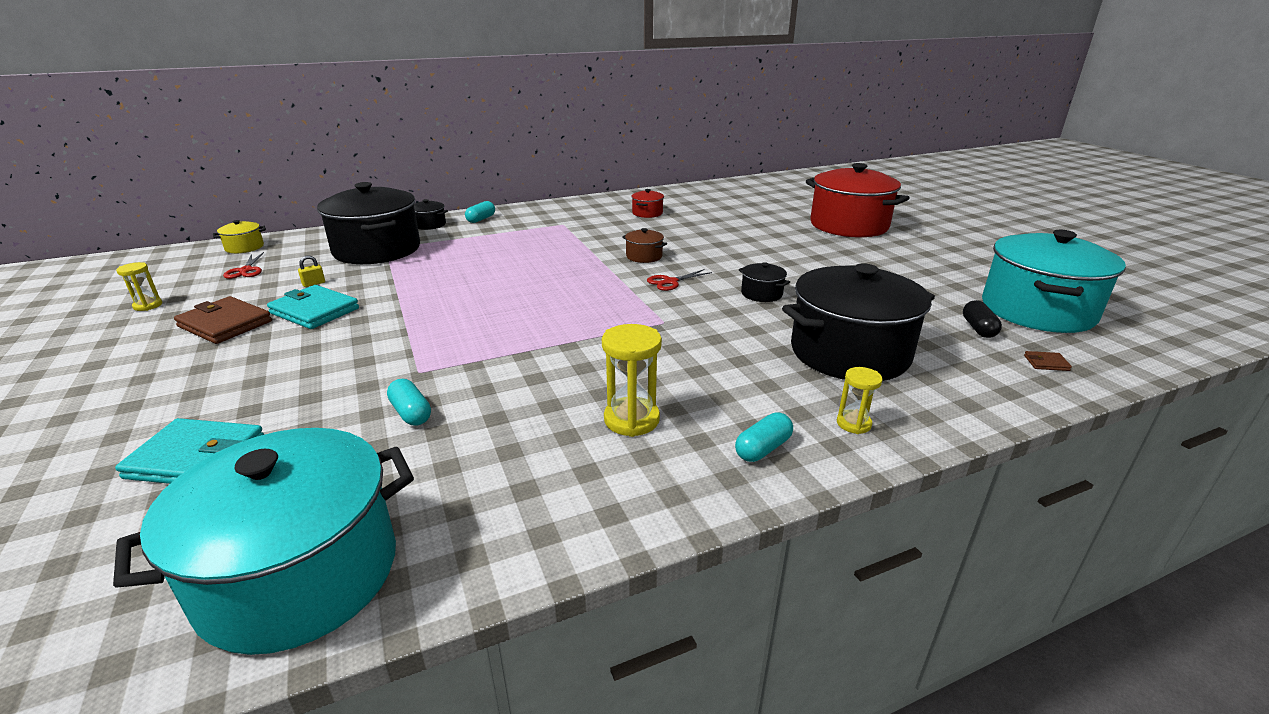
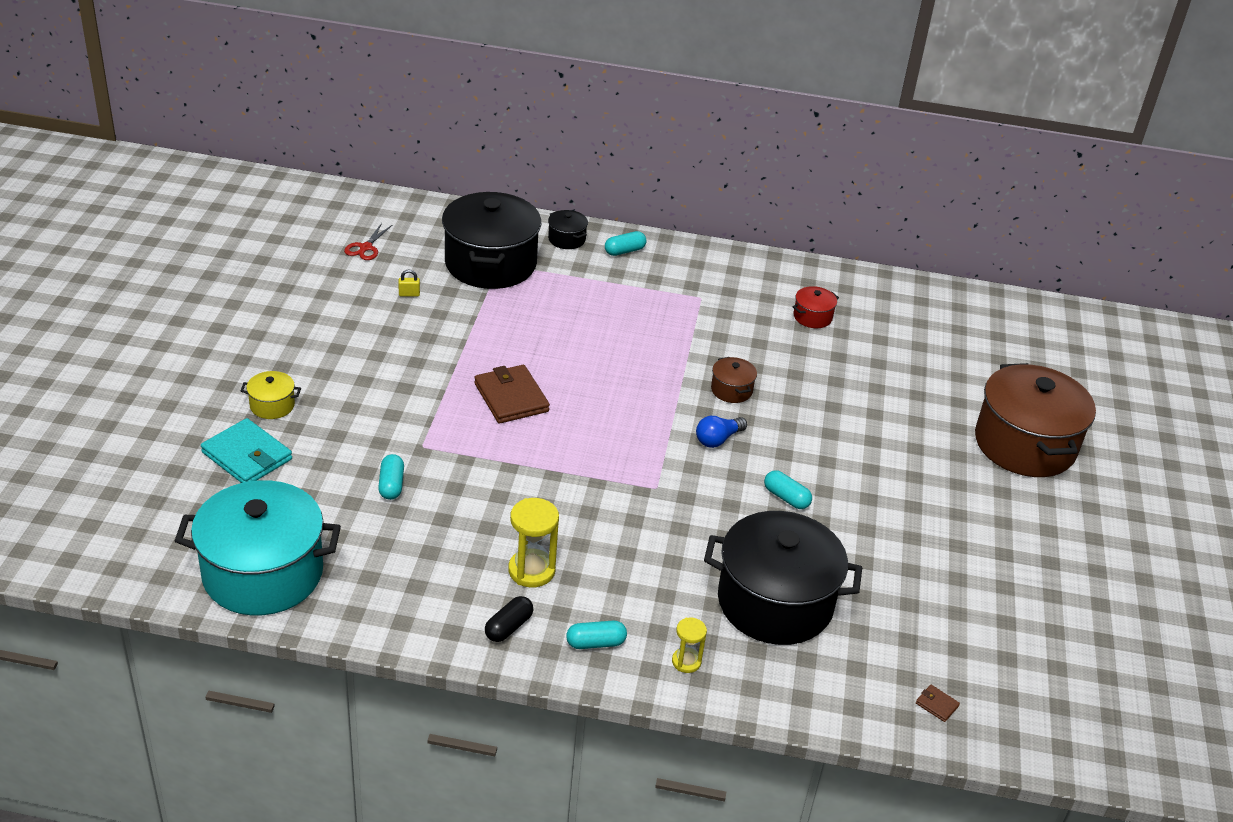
camera: 30 degrees right, 10 degrees up
(148, 305) = (275, 267): yellow hourglass -> none
(225, 324) = (319, 320): brown wallet -> brown wallet (511, 397)
(244, 247) = (381, 208): yellow pot -> yellow pot (272, 405)
(314, 311) = (390, 334): turquoise wallet -> none
(670, 282) = (718, 439): red scissors -> blue light bulb
(761, 294) = (786, 498): black pot -> turquoise capsule
(849, 225) = (1024, 444): red pot -> brown pot
(978, 328) = (936, 642): black capsule -> black capsule (508, 627)
(1037, 310) = (1036, 656): turquoise pot -> none

